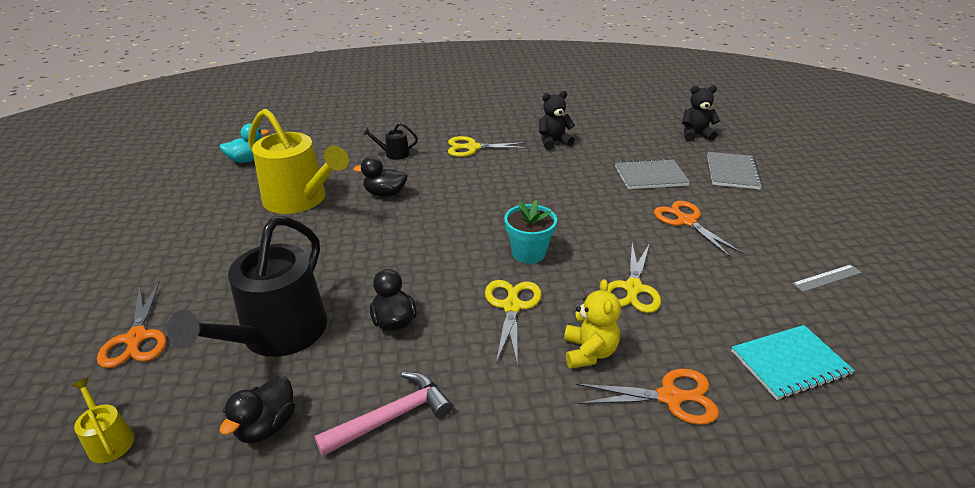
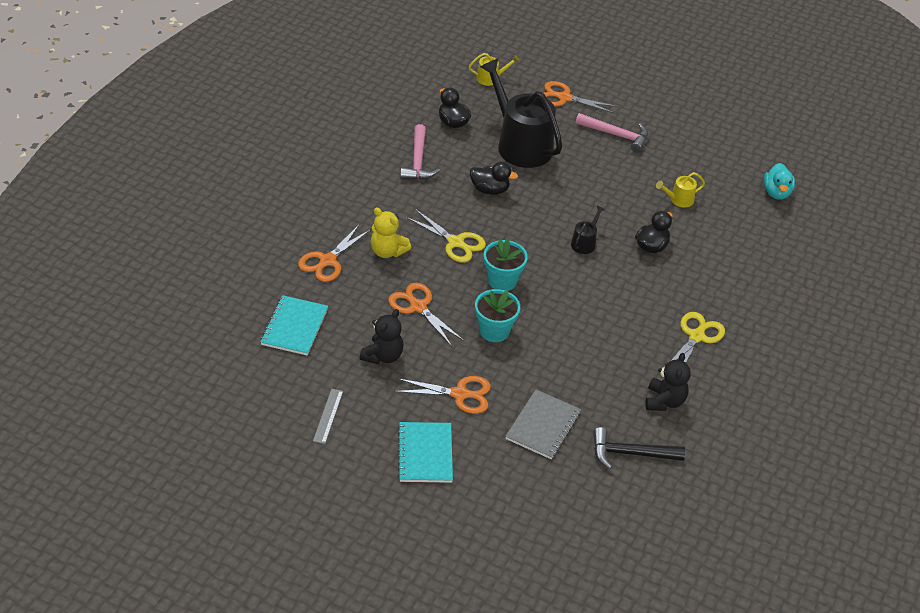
camera: 120 degrees right, 10 degrees up
(206, 268) = (616, 135): none -> pink hammer
(300, 199) = (679, 200): yellow watering can -> yellow watering can, size x0.42
(394, 154) = (722, 280): black watering can -> black watering can (584, 243)
(595, 232) = (494, 331): none -> turquoise flower pot
(617, 140) = (630, 453): none -> black hammer
(633, 289) = (417, 306): yellow scissors -> orange scissors
(695, 135) = (591, 530): black teddy bear -> black teddy bear (383, 356)
(732, 172) = (499, 493): grey notebook -> none
(763, 213) = (425, 454): none -> turquoise notebook

